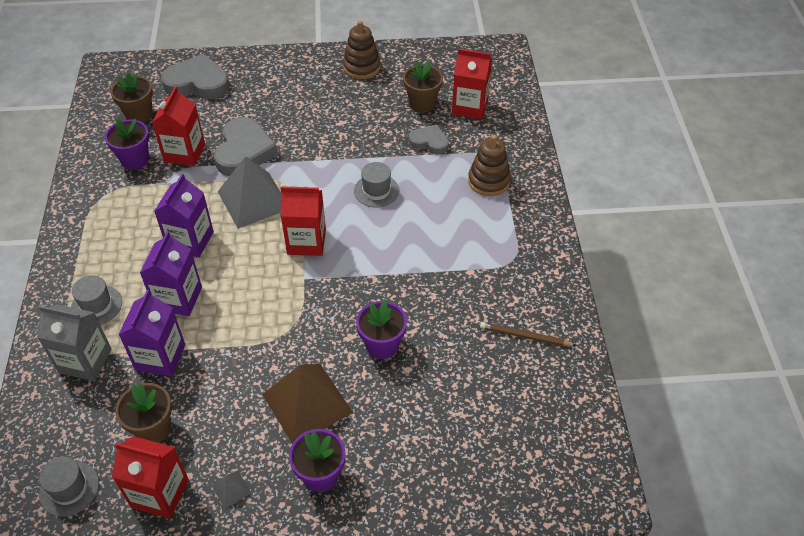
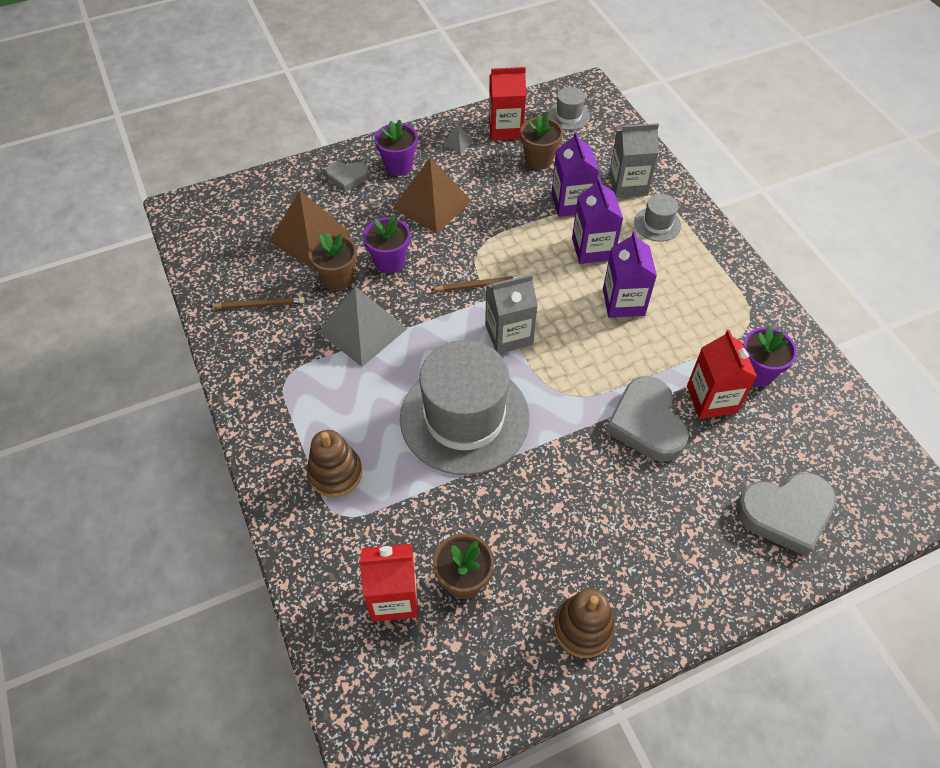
camera: 160 degrees right, 5 degrees up
(139, 115) = (810, 435): brown flower pot -> brown flower pot (338, 279)
(254, 200) = (592, 364): grey pyramid -> grey pyramid (362, 330)
(306, 241) = (509, 335): red carton -> grey carton
(307, 294) = (479, 285): none -> brown pencil
(376, 190) = (464, 417): grey hat -> grey hat, size x2.36
(429, 142) = (428, 512): grey heart -> grey heart (347, 177)
(456, 402) = (310, 237): none -> brown pyramid

